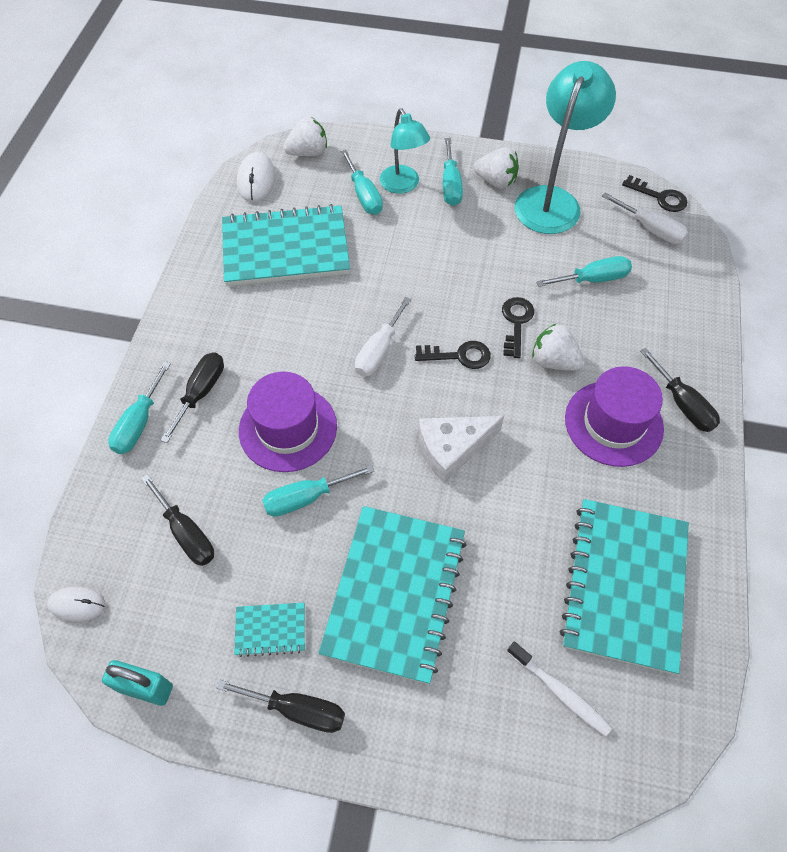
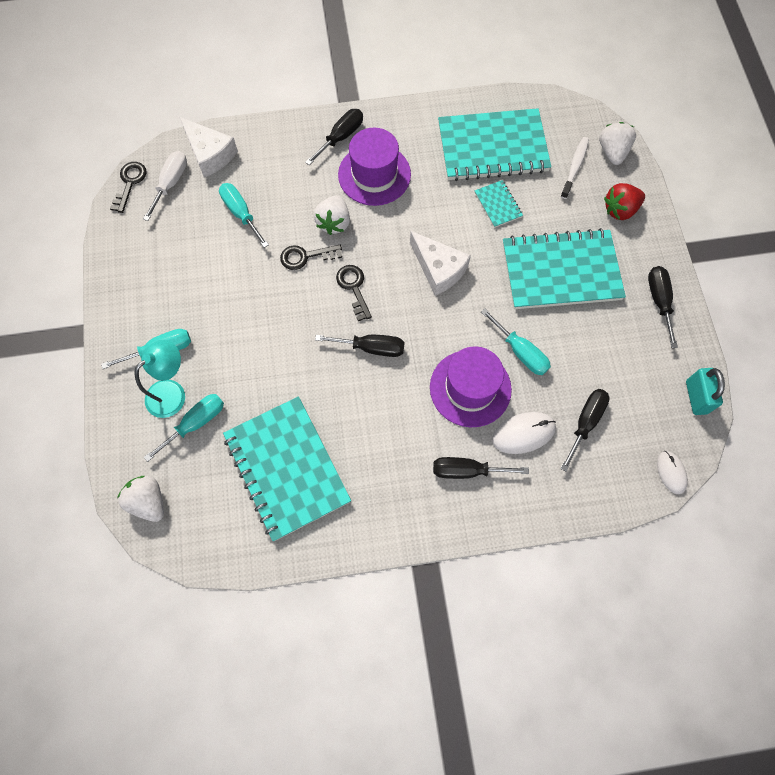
camera: 110 degrees left, 10 degrees up
(139, 423) = (515, 507): turquoise screwdriver -> none
(256, 180) = (203, 538): white mouse -> white mouse (523, 433)
(270, 629) = (621, 337): turquoise notebook -> turquoise notebook (498, 205)
(379, 351) = (371, 348): white screwdriver -> black screwdriver
(464, 727) = (620, 210): none -> red strawberry
(496, 181) = (144, 313): white strawberry -> white strawberry (612, 152)
(552, 200) = (156, 262): turquoise lamp -> none
(684, 269) = (210, 154): none -> white cheese

